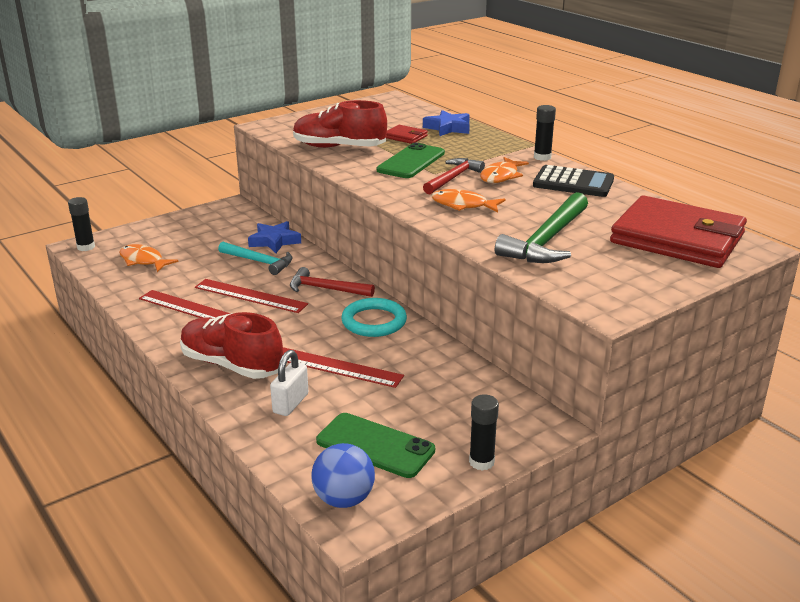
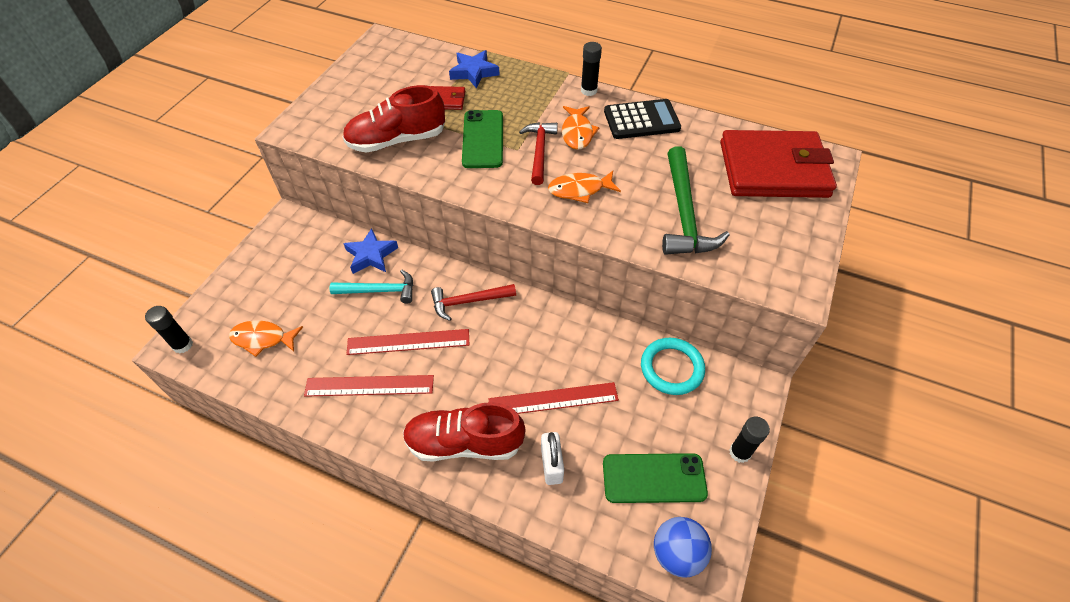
camera: 30 degrees left, 25 degrees up
(374, 321) = (540, 326): turquoise ring -> turquoise ring (671, 368)

